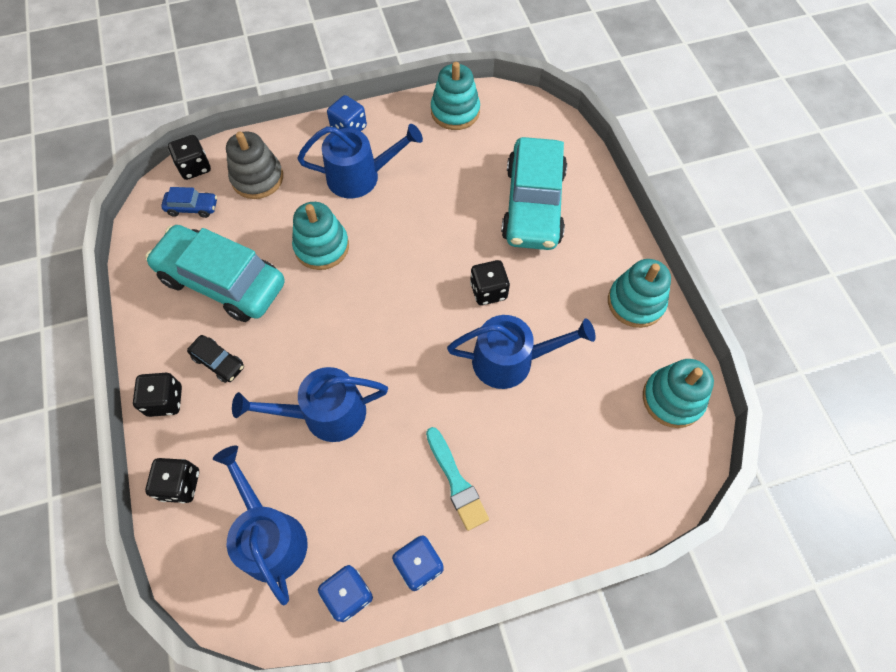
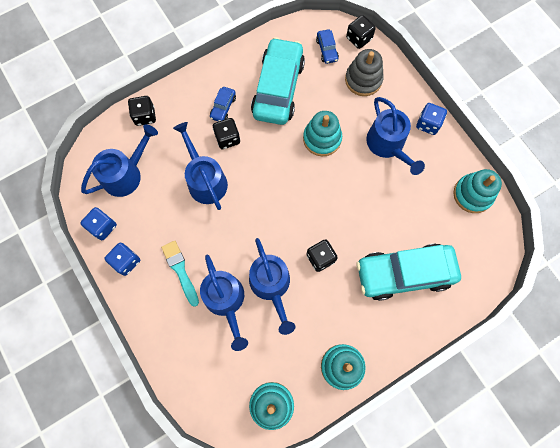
camera: 75 degrees right, 10 degrees up
(165, 400) = (191, 88): black dice -> black dice (227, 138)
(218, 362) = (223, 107): black car -> blue car
(456, 482) = (180, 270): turquoise brush -> turquoise brush turned 105 degrees clockwise
(518, 426) = (226, 301): none -> blue watering can

